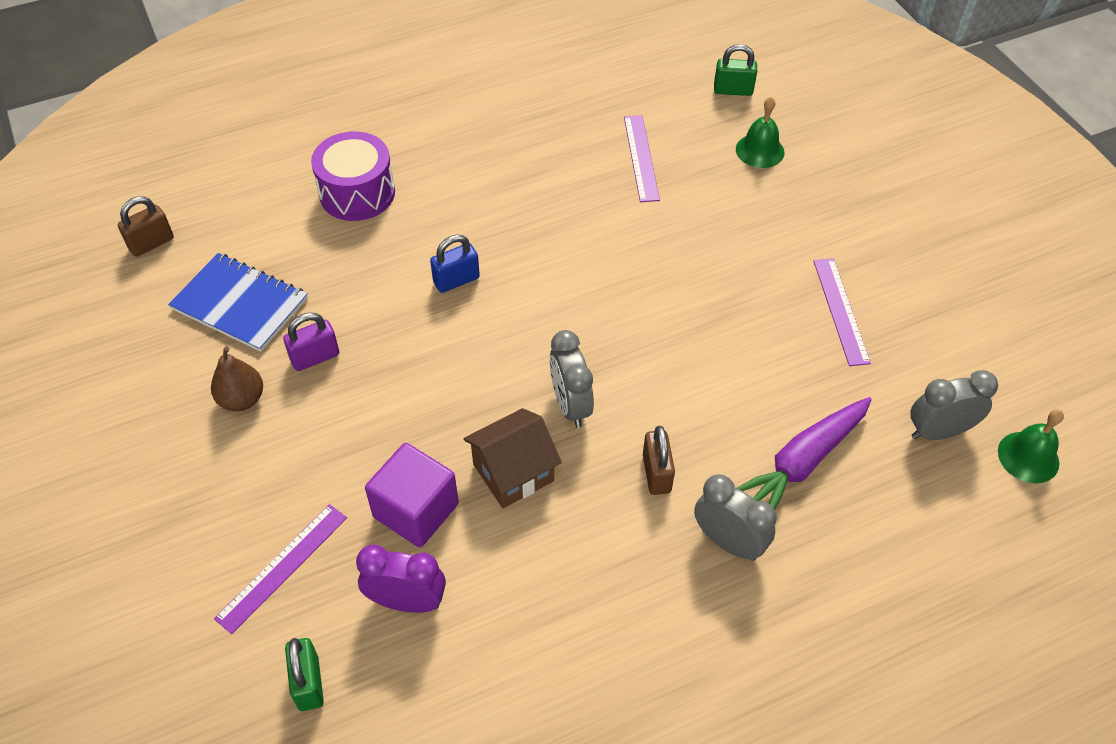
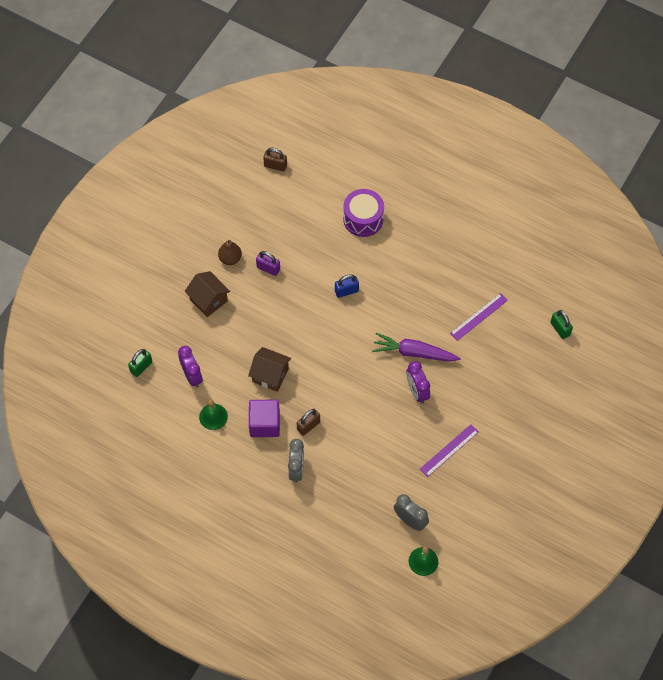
camera: 55 degrees right, 10 degrees up
(240, 304) = (272, 222): blue notebook -> none
(282, 567) = (175, 326): purple ruler -> none
(285, 480) = (208, 300): none -> brown house
(416, 510) = (229, 353): purple cube -> purple cube (264, 424)
(456, 280) = (346, 291): blue padlock -> blue padlock turned 45 degrees counterclockwise
(570, 405) = (317, 375): grey clock -> none
(707, 293) = (417, 391): none -> purple clock
(760, 150) = (526, 364): green bell -> green bell (213, 416)
(802, 463) = (354, 476): purple carrot -> purple carrot (414, 352)

